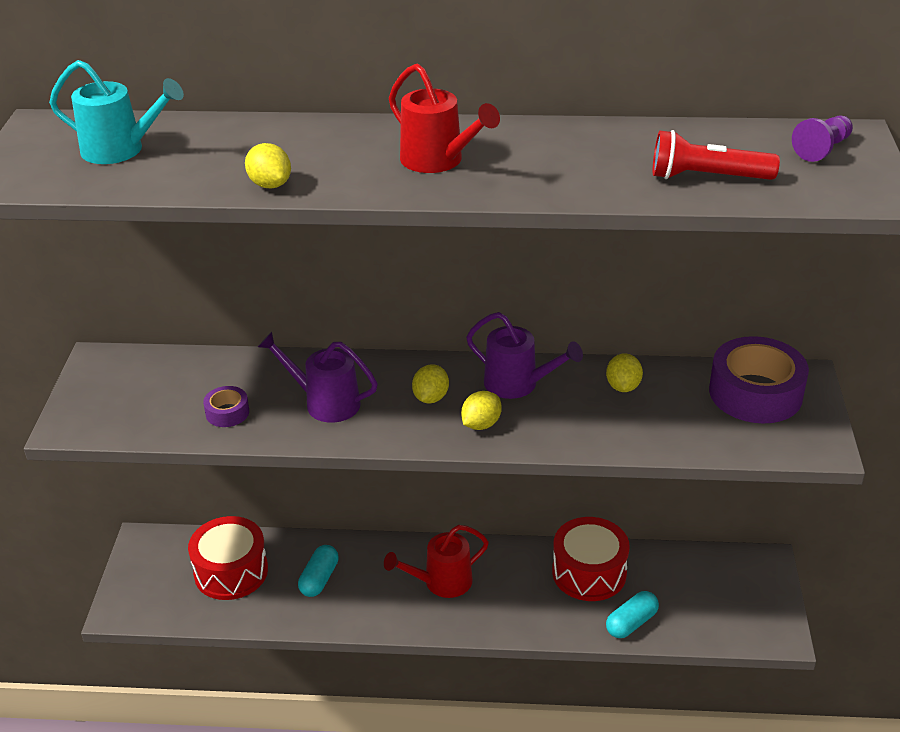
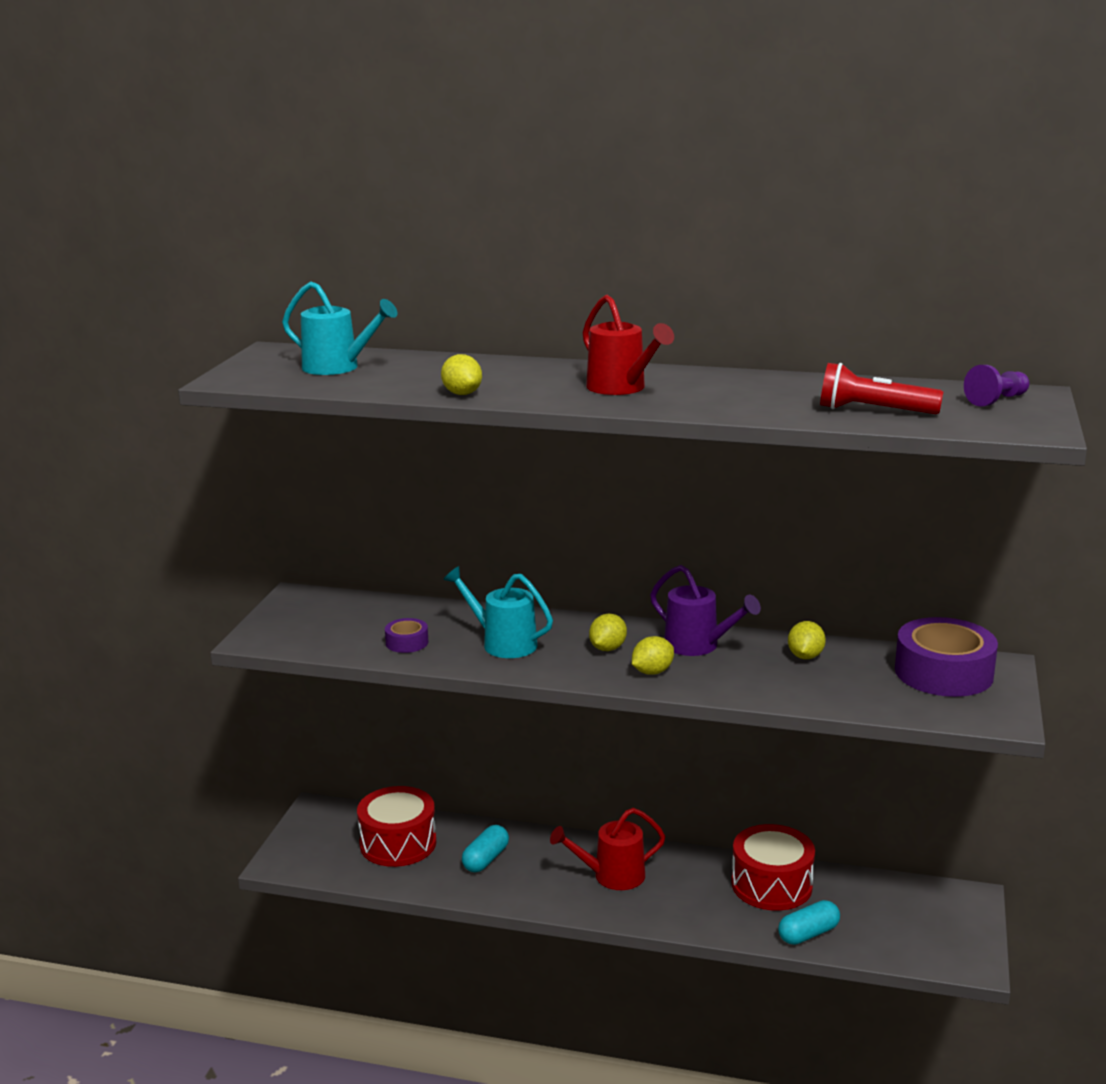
camera: 10 degrees right, 15 degrees down
(324, 402) = (502, 643): purple watering can -> turquoise watering can

